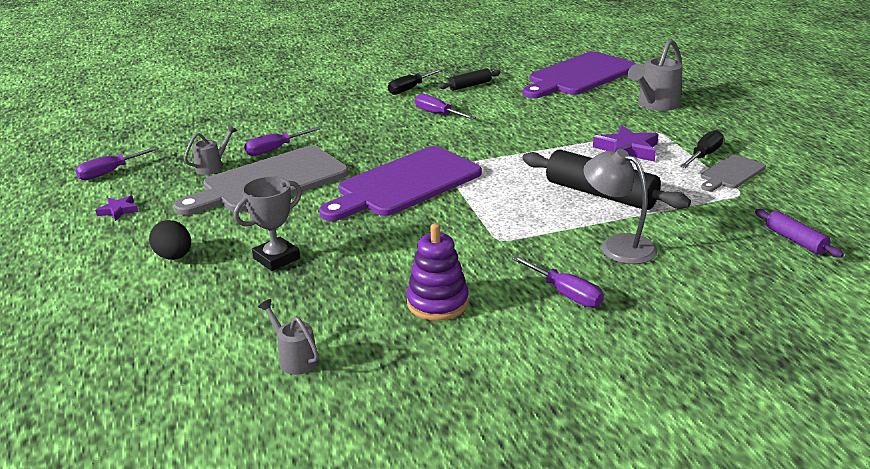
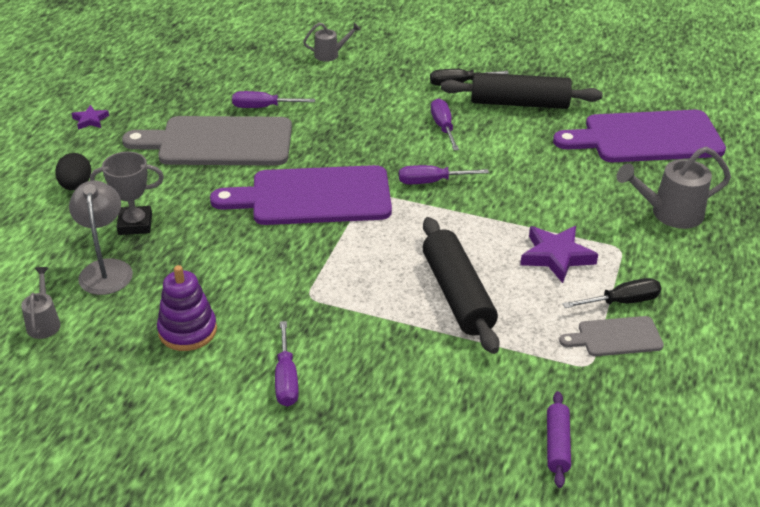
camera: 35 degrees right, 10 degrees up
(110, 172) = (126, 76): purple screwdriver -> purple screwdriver (432, 182)
(213, 167) = (198, 105): grey watering can -> grey watering can (330, 54)
(470, 85) = (519, 103): black rolling pin -> black rolling pin, size x1.93
(618, 245) = (393, 357): grey lamp -> grey lamp (106, 269)

